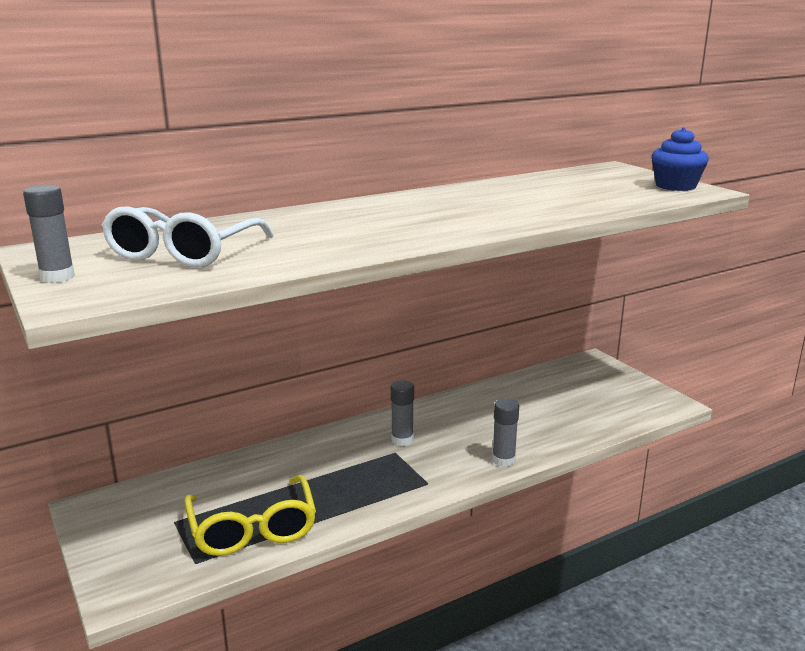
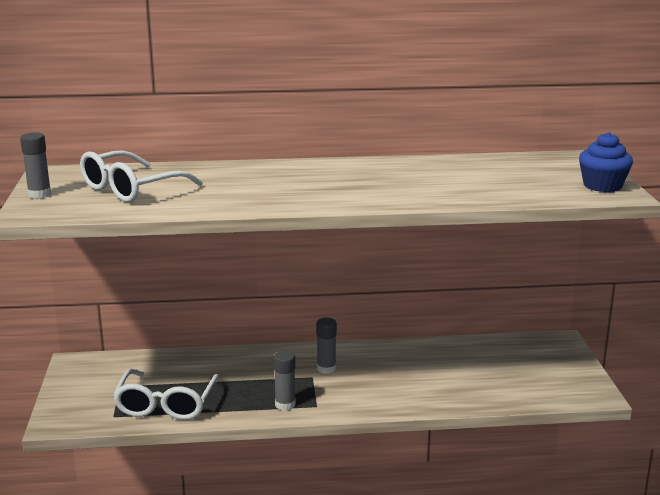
camera: 25 degrees right, 0 degrees up
(253, 528) = (166, 404): yellow glasses -> white glasses
(503, 460) = (392, 404): grey glue stick -> grey glue stick (285, 405)

